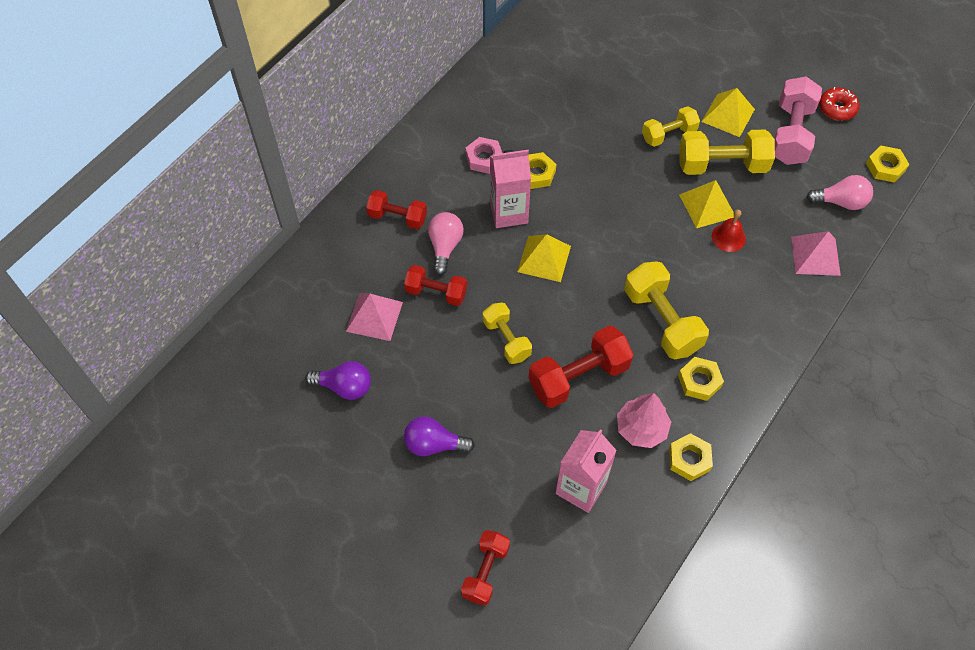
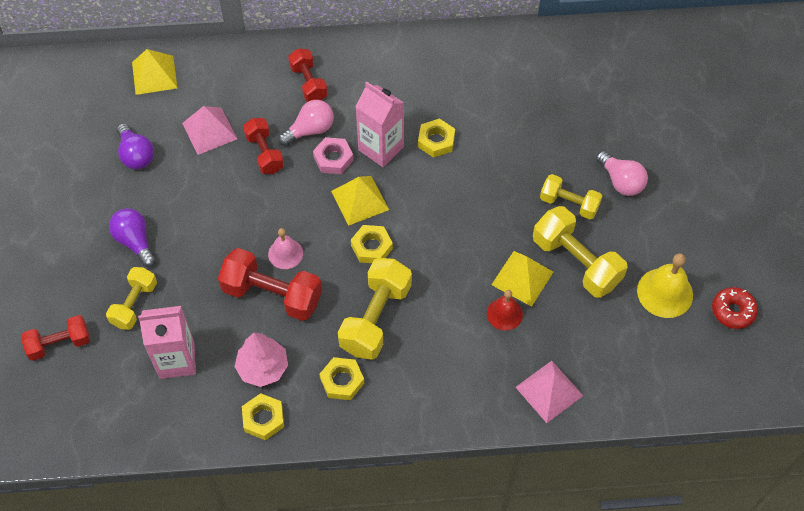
camera: 50 degrees right, 0 degrees up
(484, 158) = (416, 98): pink nut -> pink nut (333, 159)
(506, 339) = (263, 226): yellow dumbbell -> yellow dumbbell (134, 304)
(547, 342) = (285, 253): none -> pink bell
(728, 115) = (636, 233): yellow pyramid -> yellow pyramid (154, 75)
(791, 134) = (665, 292): pink dumbbell -> yellow bell
(840, 202) = (627, 376): pink light bulb -> pink light bulb (621, 181)
(885, 167) = (704, 389): yellow nut -> yellow nut (371, 247)

